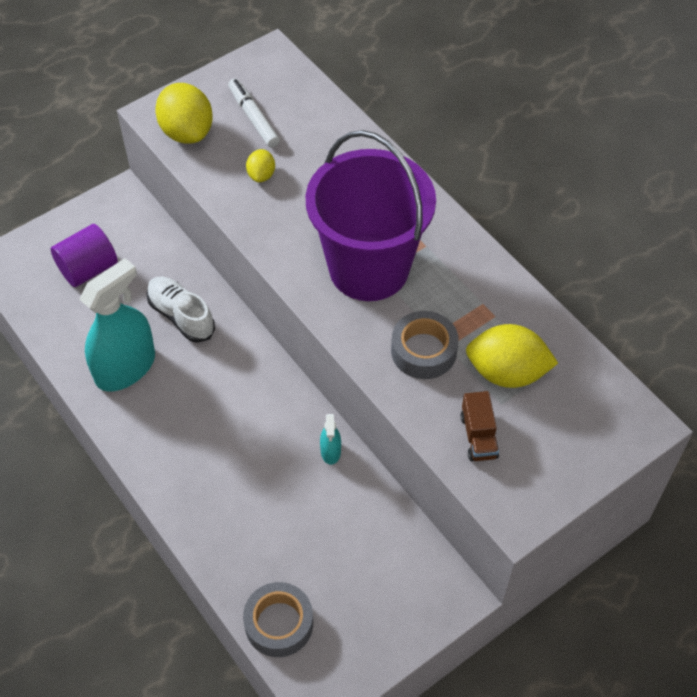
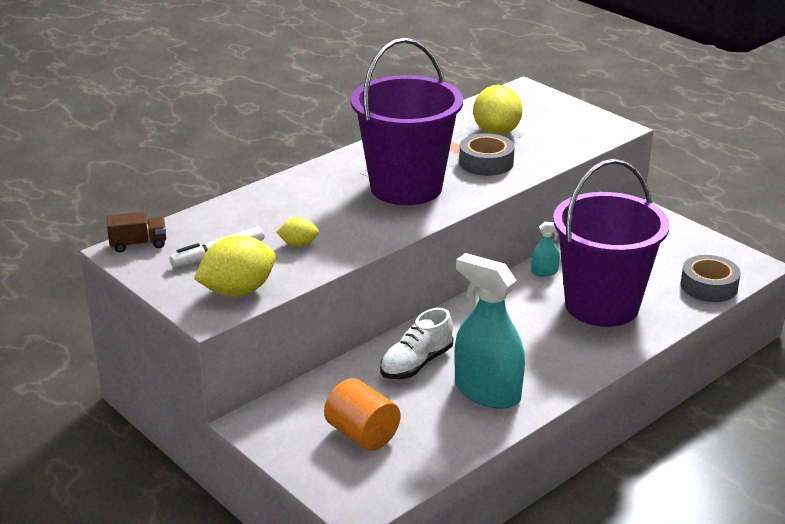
camera: 95 degrees left, 25 degrees down
(88, 269) = (362, 434): purple cylinder -> orange cylinder
(254, 496) = (601, 305): none -> purple bucket
(478, 436) = (557, 141): brown truck -> brown truck (138, 244)

